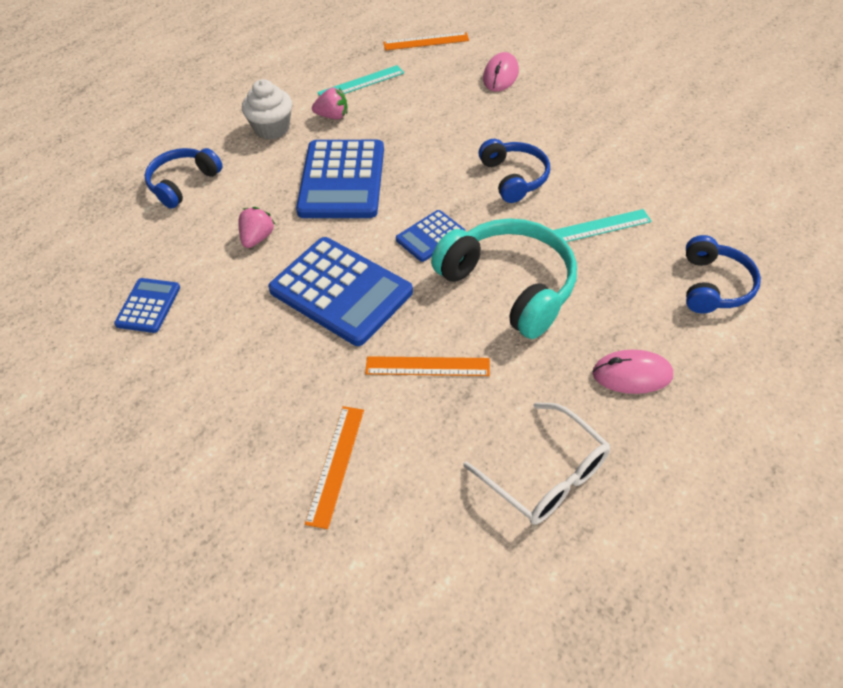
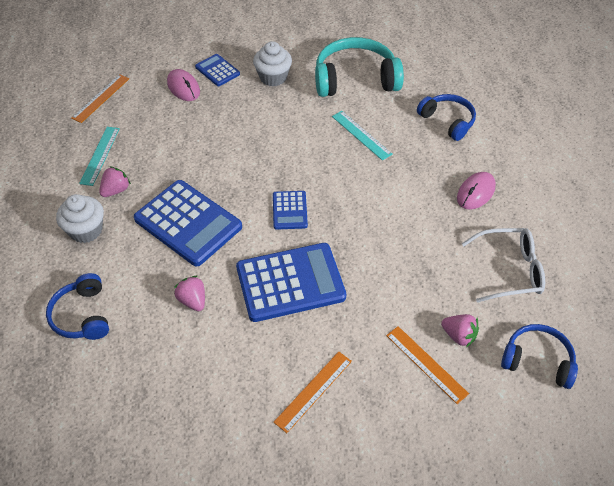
camera: 55 degrees left, 0 degrees up
(148, 306) = (192, 402): blue calculator -> blue calculator (217, 70)
(400, 475) = (458, 335): none -> pink strawberry
(427, 366) = (392, 276): orange ruler -> orange ruler (313, 391)
(510, 286) = (367, 200): turquoise headphones -> turquoise headphones (355, 79)
(514, 178) = (282, 142): blue headphones -> blue headphones (537, 360)
(592, 119) = (273, 77): none -> white cupcake
(597, 227) = (361, 135): turquoise ruler -> turquoise ruler turned 60 degrees counterclockwise

